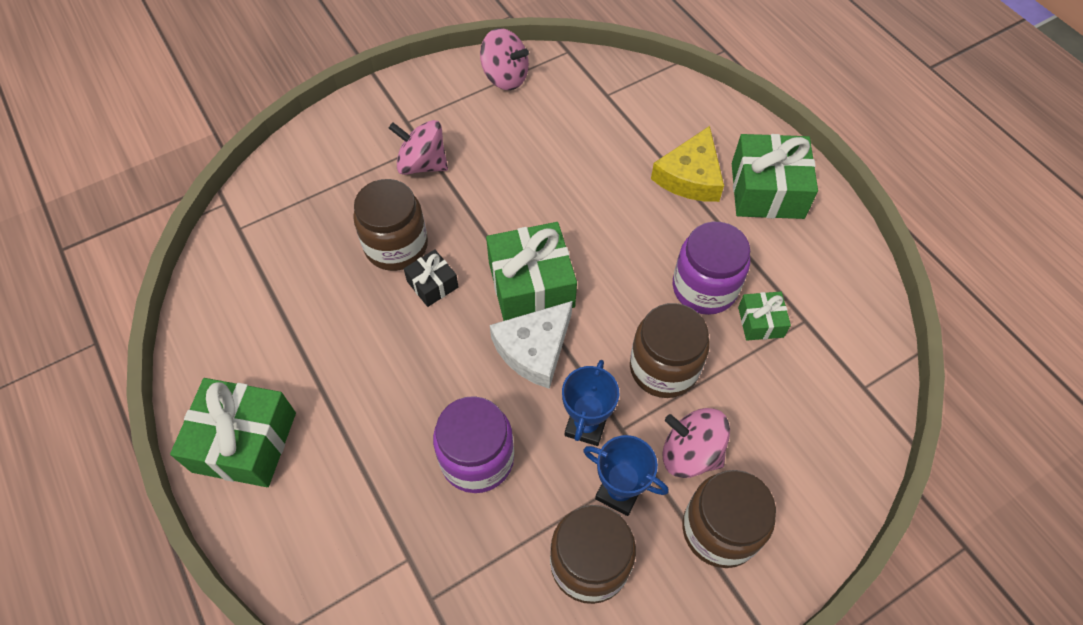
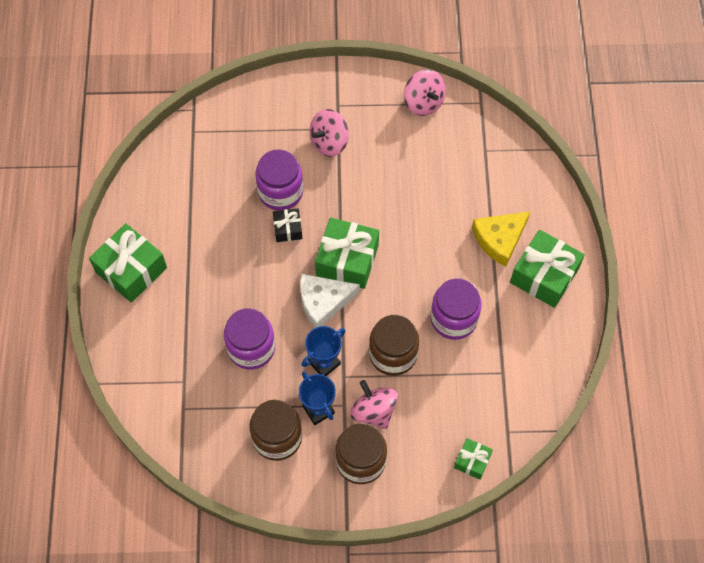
camera: 30 degrees right, 5 degrees up
(396, 246) = (280, 192): brown jar -> purple jar
(422, 164) = (329, 142): pink spinning top -> pink spinning top turned 90 degrees counterclockwise
(760, 322) = (473, 358): green gift -> green gift (472, 461)

